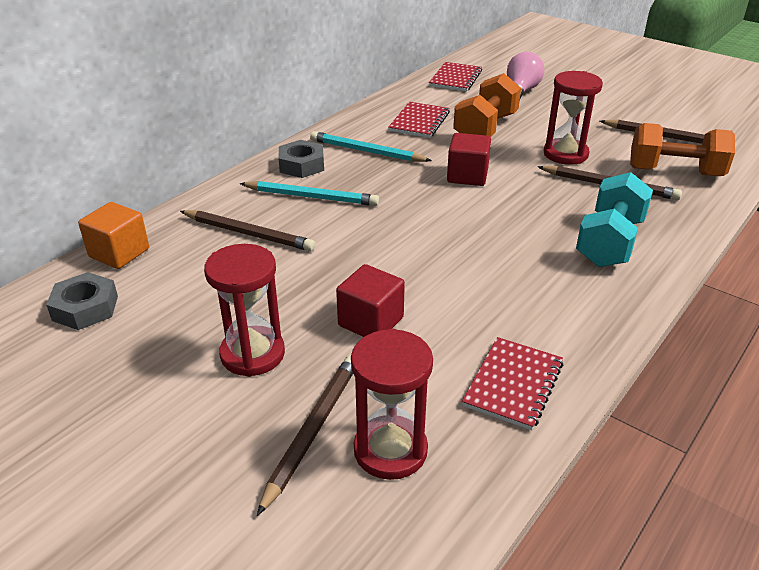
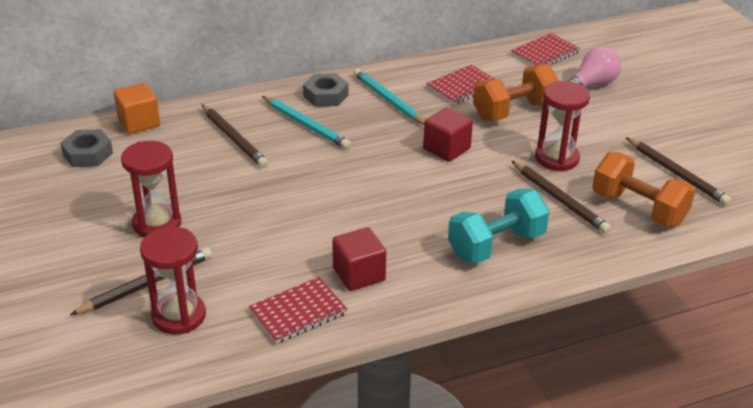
camera: 30 degrees right, 0 degrees up
(371, 322) = (251, 233): red cube -> red cube (359, 274)

